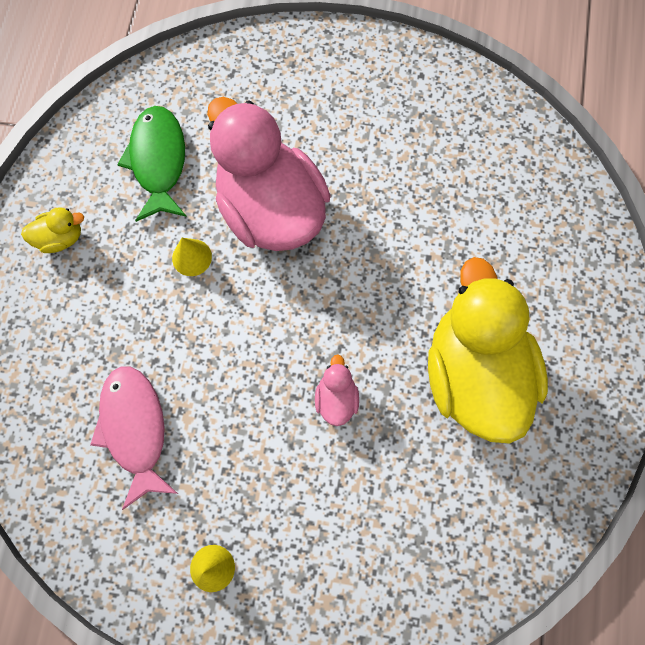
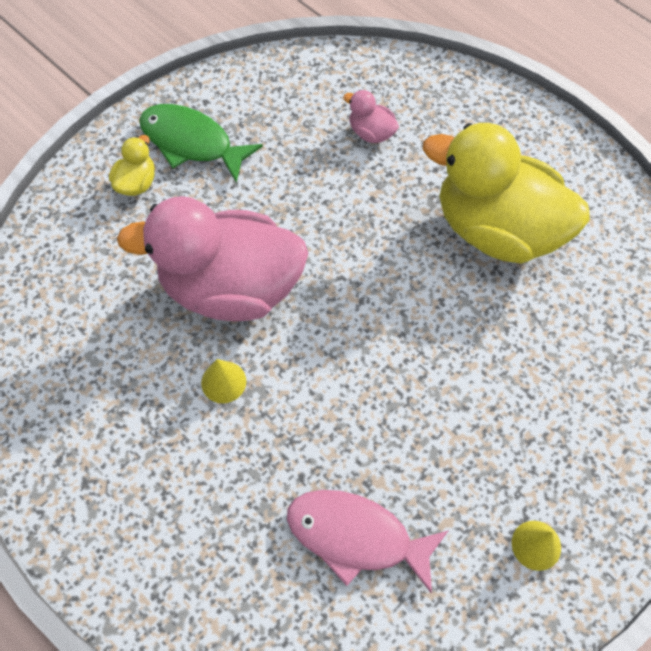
camera: 55 degrees left, 10 degrees down
(61, 238) = (104, 491): yellow duck -> yellow duck (137, 183)
(158, 161) = (102, 352): green fish -> green fish (191, 143)
(336, 398) = (447, 344): pink duck -> pink duck (371, 133)

